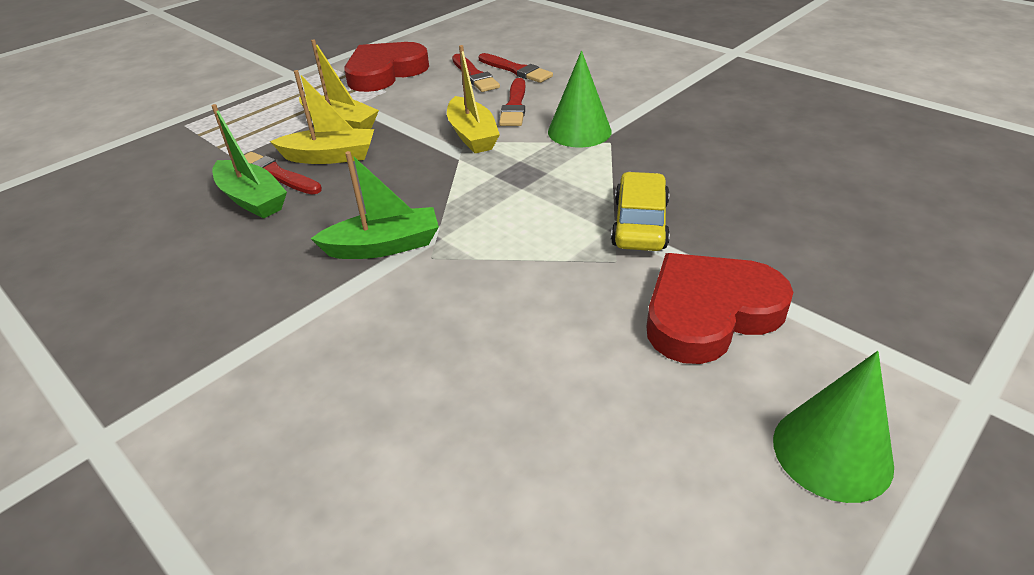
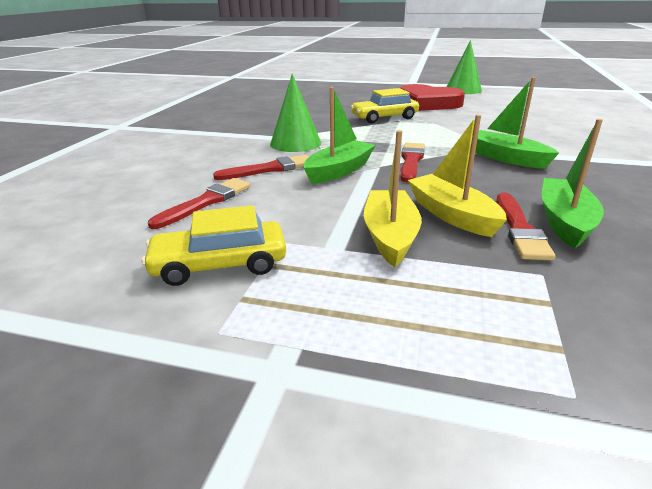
camera: 120 degrees left, 10 degrees down
(385, 72) = (220, 264): red heart -> yellow car
(472, 135) = (339, 171): yellow boat -> green boat
(516, 70) = (182, 186): red brush -> red brush (411, 161)

